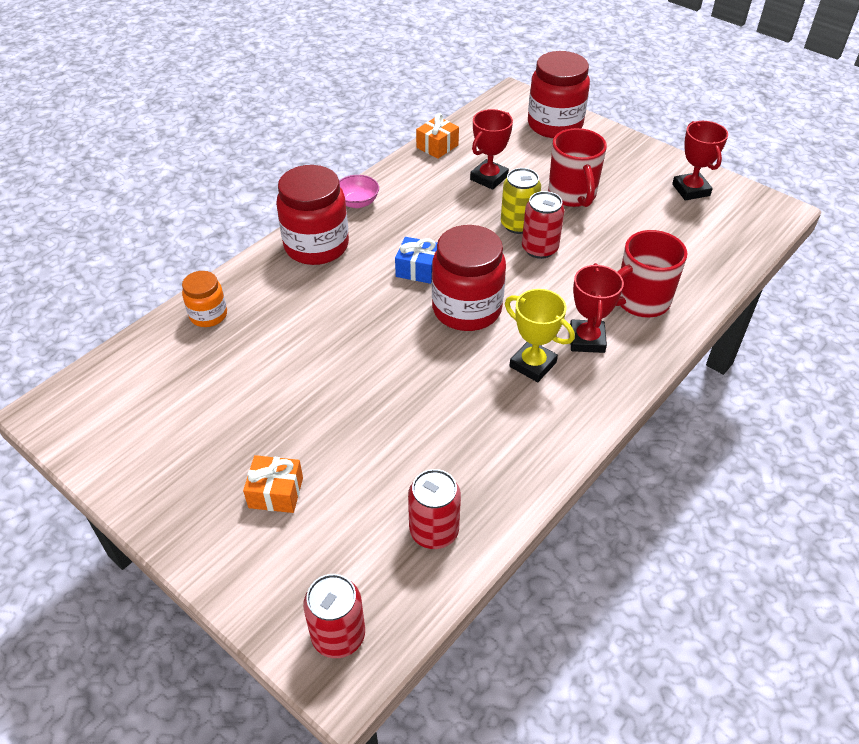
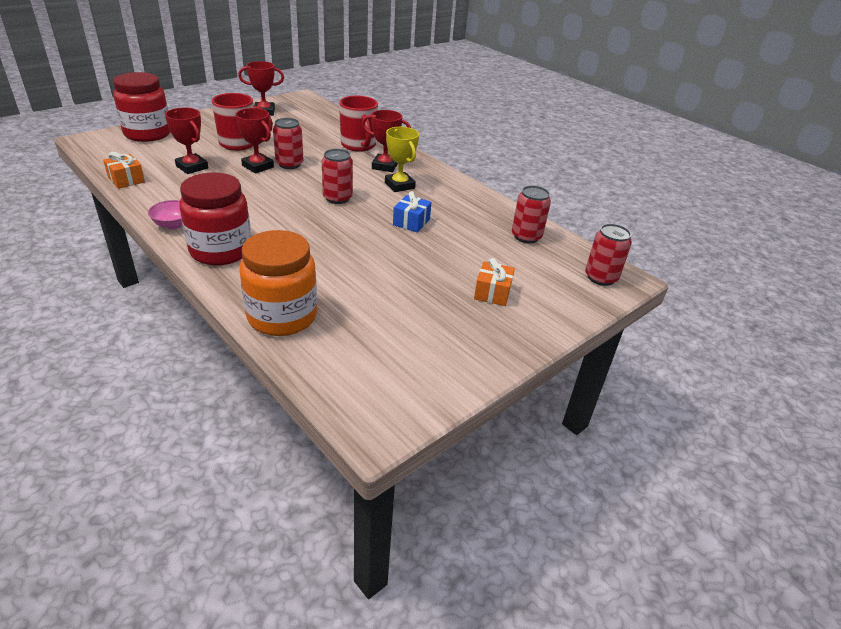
camera: 85 degrees left, 10 degrees down
(208, 315) = (282, 316): orange jar -> orange jar, size x1.85
(418, 269) = (283, 210): blue gift -> blue gift (411, 222)
(466, 309) = (337, 198): red jar -> red can
(518, 224) = (258, 166): yellow can -> red trophy
(532, 364) = (399, 185): yellow trophy -> yellow trophy turned 75 degrees counterclockwise

